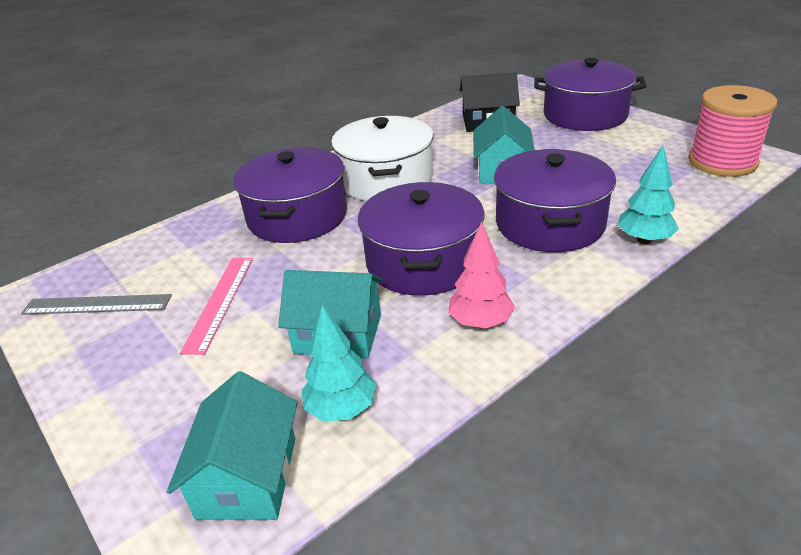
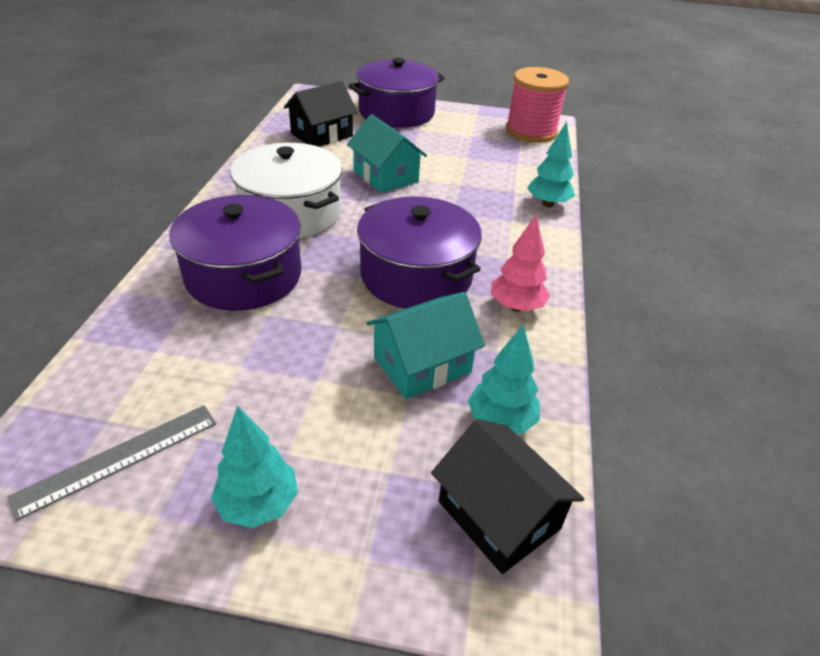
camera: 45 degrees left, 5 degrees up
(124, 373) = (258, 504): none -> turquoise tree
(219, 302) = (271, 389): pink ruler -> none
(248, 477) = (498, 515): turquoise house -> black house
(550, 223) = (473, 211): purple pot -> none

